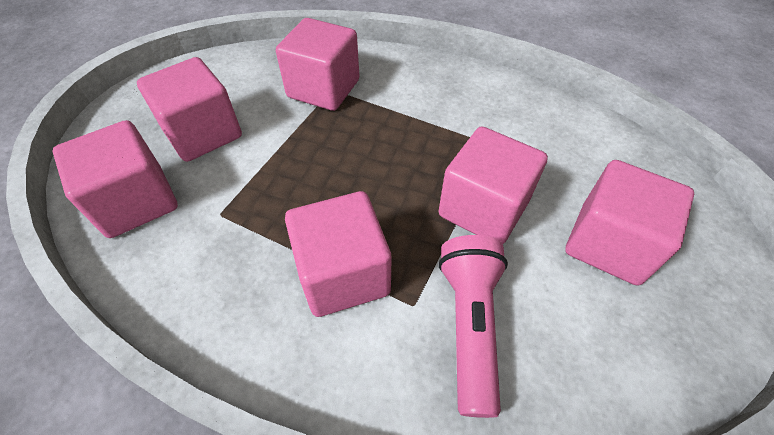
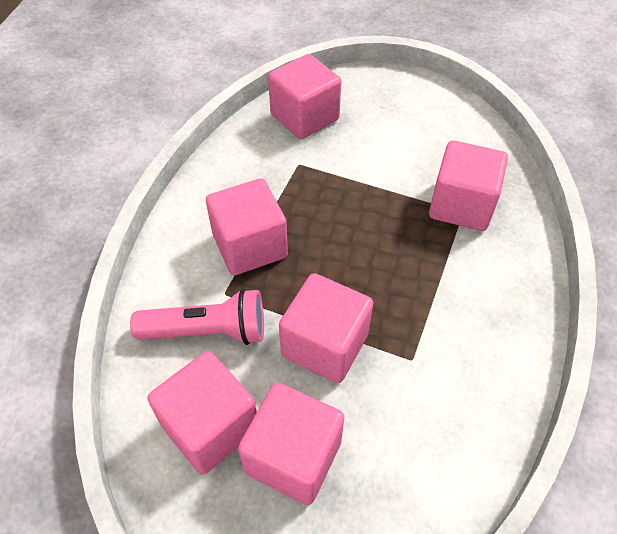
camera: 85 degrees right, 0 degrees up
(203, 133) = (380, 135): pink cube -> pink cube (210, 426)

